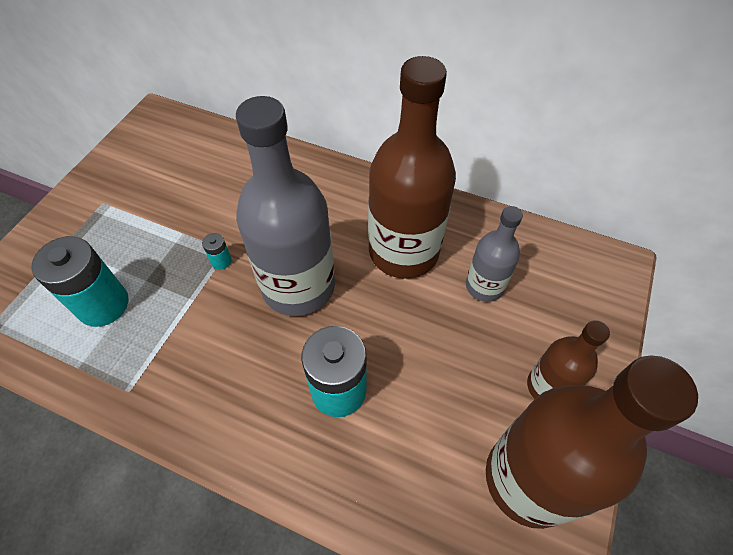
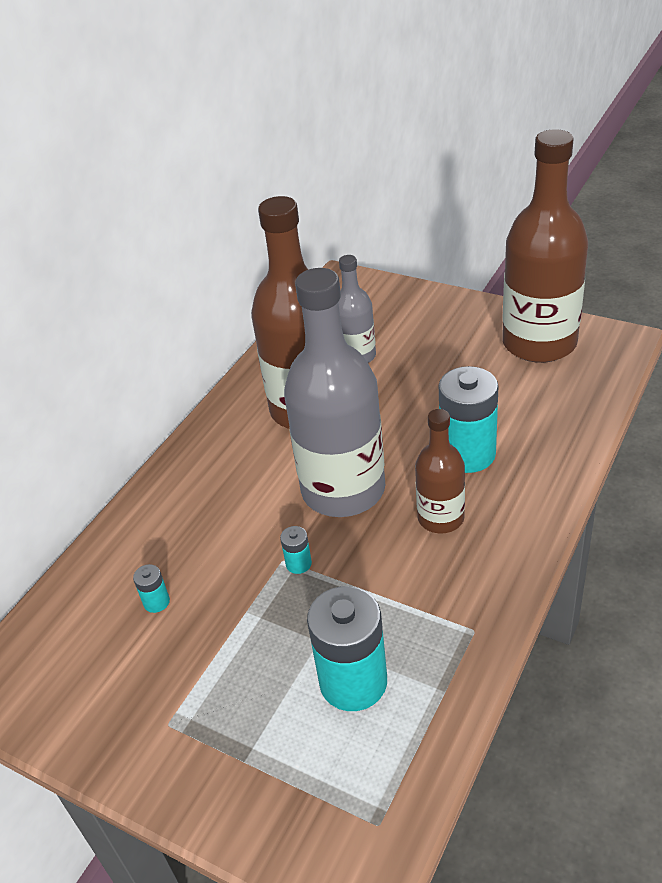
camera: 80 degrees left, 15 degrees down
(201, 181) = (156, 602): none -> turquoise battery
(548, 386) = (460, 327): brown bottle -> brown bottle (440, 518)

